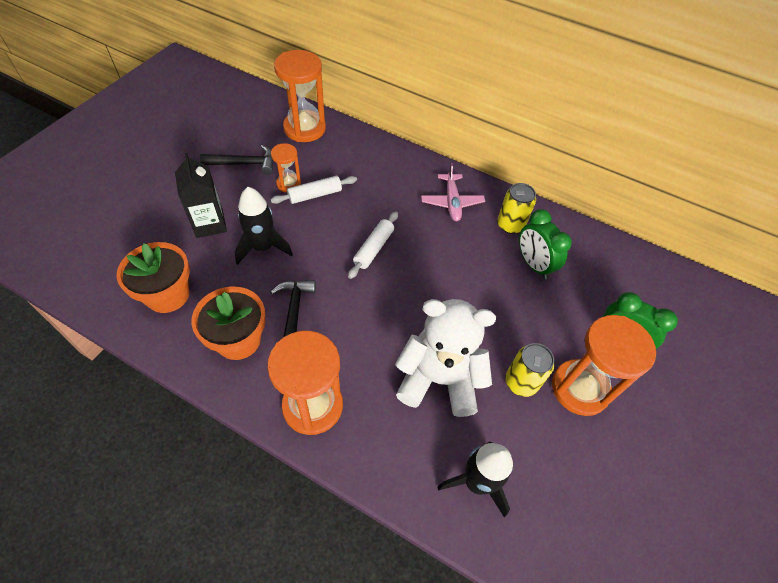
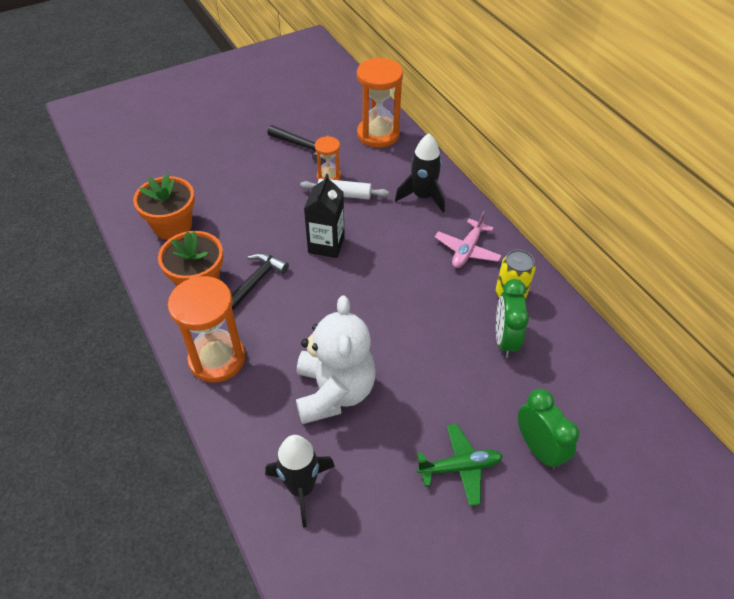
camera: 35 degrees right, 5 degrees down
(209, 224) = (241, 185): black carton -> black carton (326, 245)
(263, 247) = (269, 220): black rocket -> black rocket (423, 196)
(373, 248) = (361, 260): white rolling pin -> none
(439, 379) = (334, 392): white teddy bear -> white teddy bear turned 45 degrees clockwise
(521, 382) = (407, 432): yellow can -> none
(579, 388) = (460, 467): orange hourglass -> green plane

